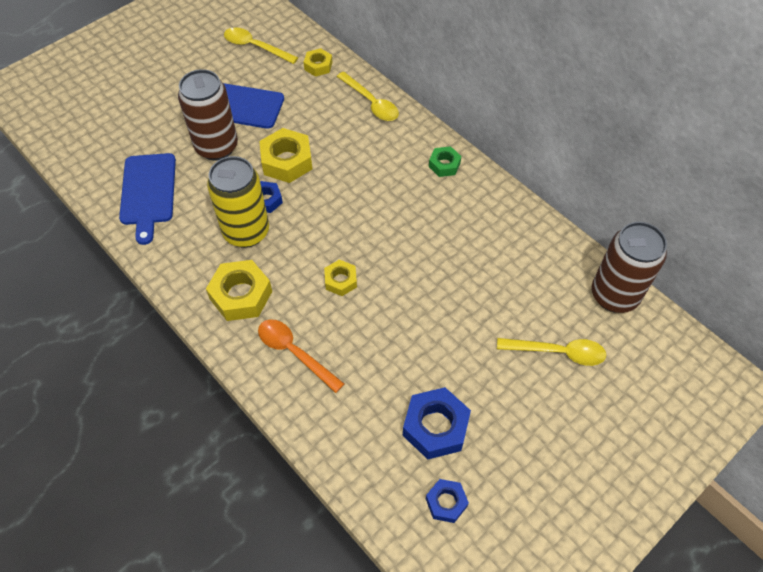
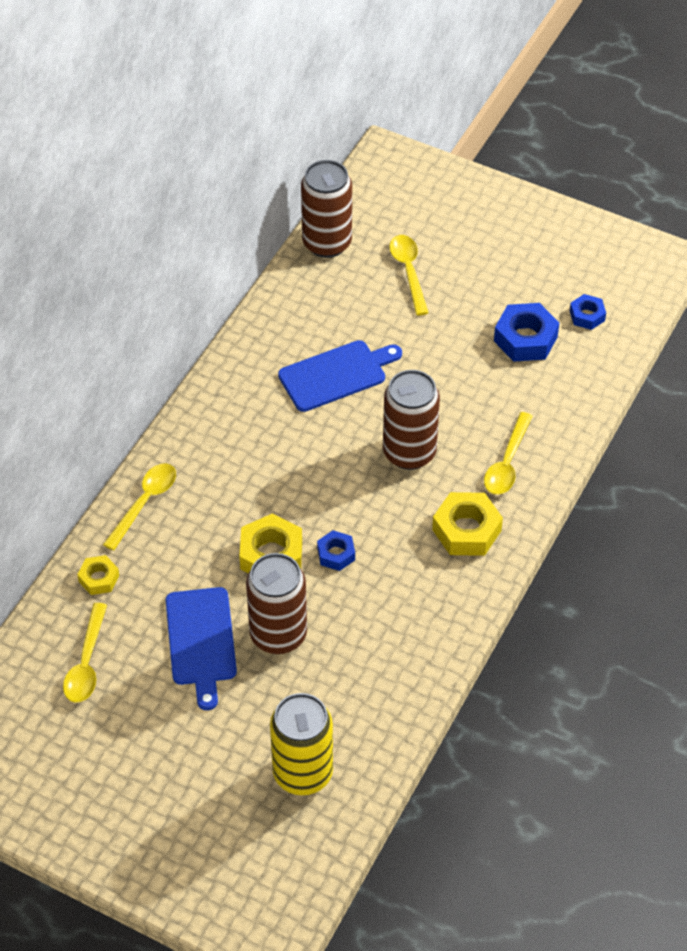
camera: 110 degrees left, 5 degrees down
(148, 192) = (375, 675): blue cutting board -> blue cutting board (336, 374)
(246, 232) = (387, 556): yellow can -> yellow can (303, 773)
(295, 352) = (507, 463): orange spoon -> yellow spoon
(340, 281) = (409, 452): yellow nut -> brown can
(444, 165) = (216, 408): green nut -> none

